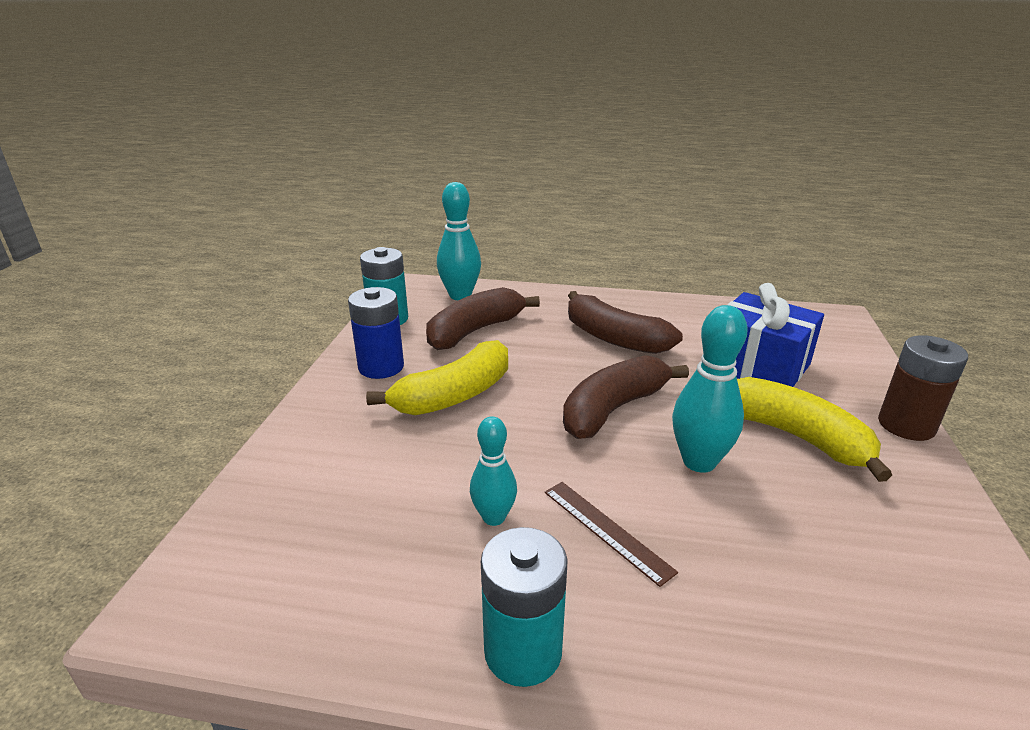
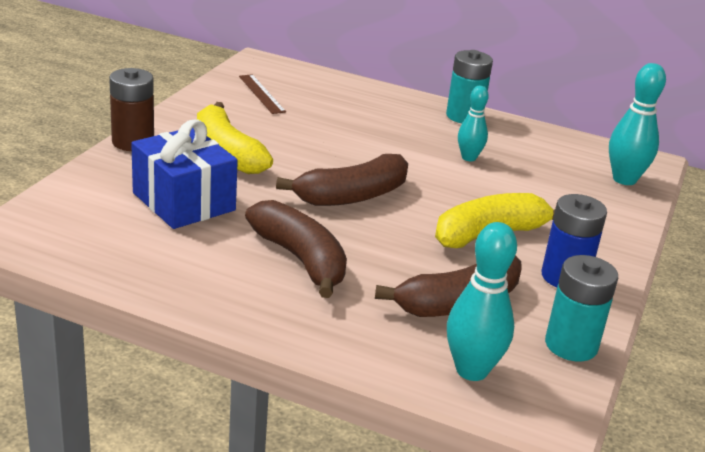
camera: 170 degrees left, 0 degrees up
(606, 530) = (401, 140): brown ruler -> brown ruler (261, 94)
(699, 462) = (315, 155): turquoise bowling pin -> turquoise bowling pin (624, 179)

